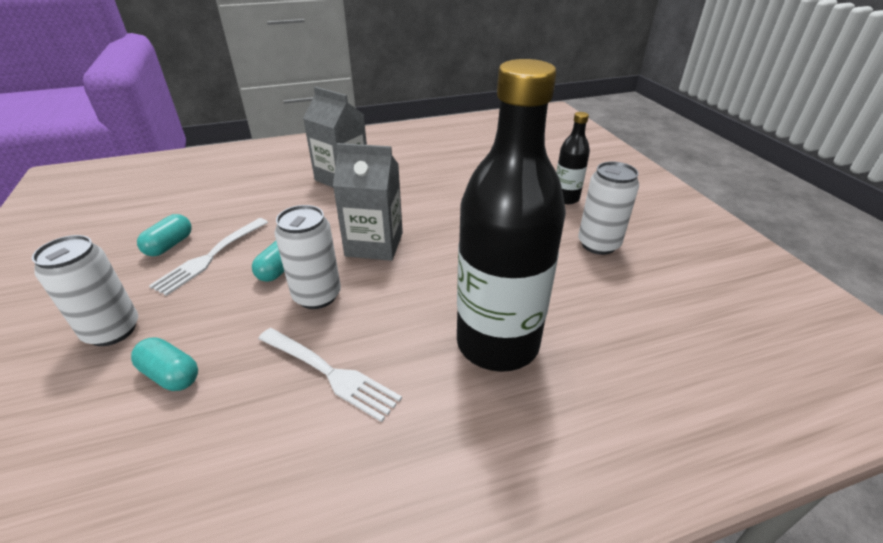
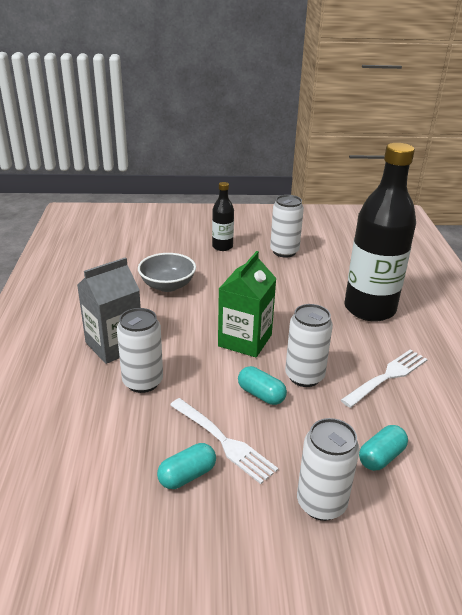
camera: 75 degrees left, 5 degrees down
(169, 245) = (187, 475): turquoise capsule -> turquoise capsule turned 75 degrees counterclockwise
(292, 201) = (143, 382): none -> white can
(374, 244) = (245, 340): grey carton -> green carton
(455, 182) = (167, 285): none -> grey bowl

